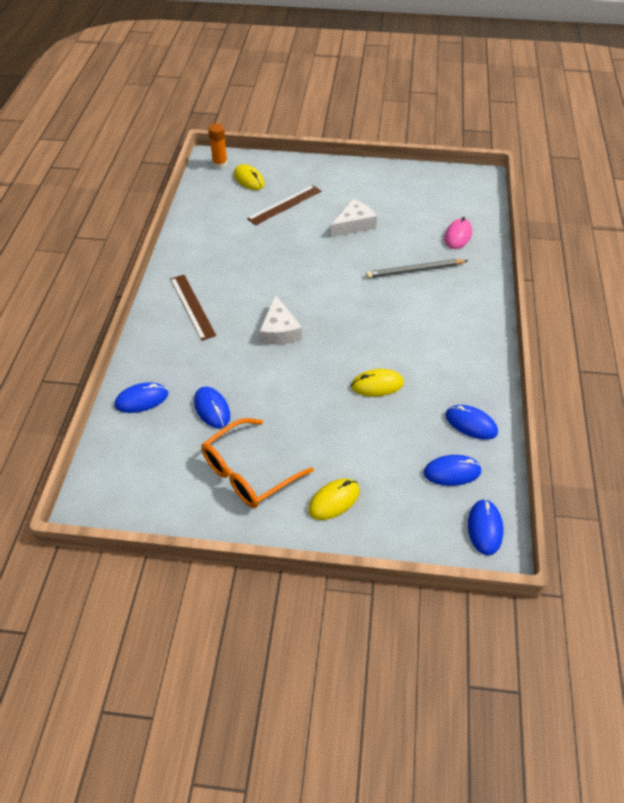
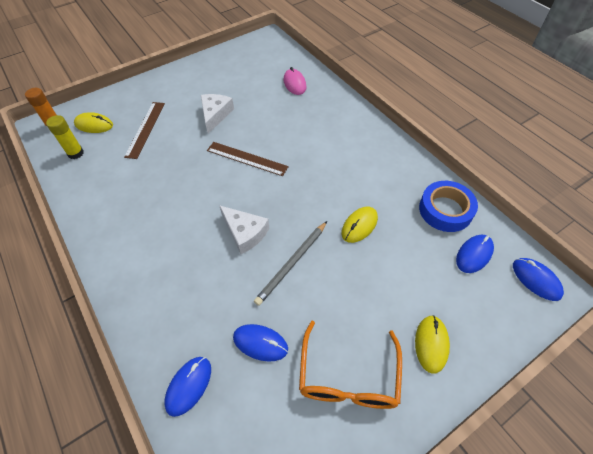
camera: 40 degrees left, 5 degrees up
(192, 306) = (150, 262): brown ruler -> brown ruler (247, 158)
(215, 195) = (75, 153): none -> yellow glue stick
(415, 271) = (293, 124): grey pencil -> grey pencil (292, 263)
(471, 424) = (445, 210): blue mouse -> blue tape

